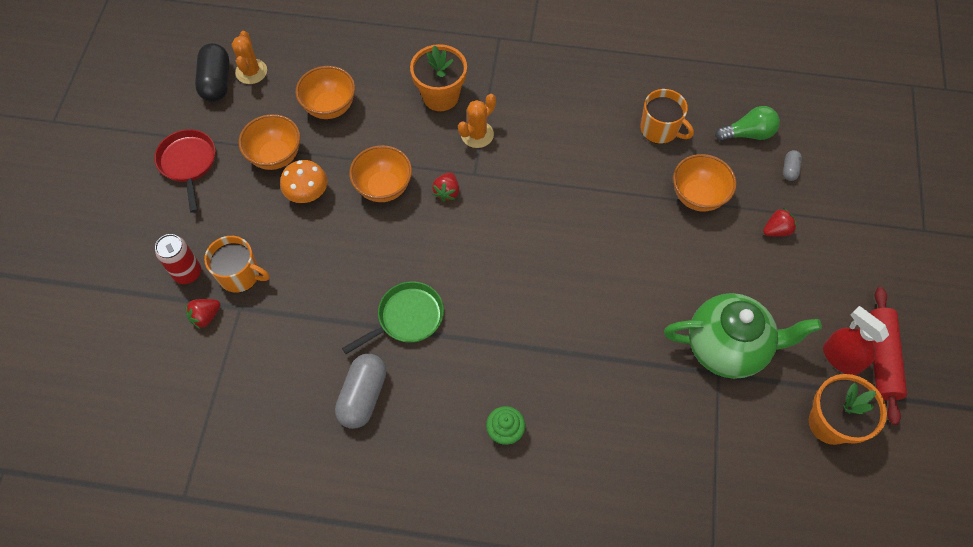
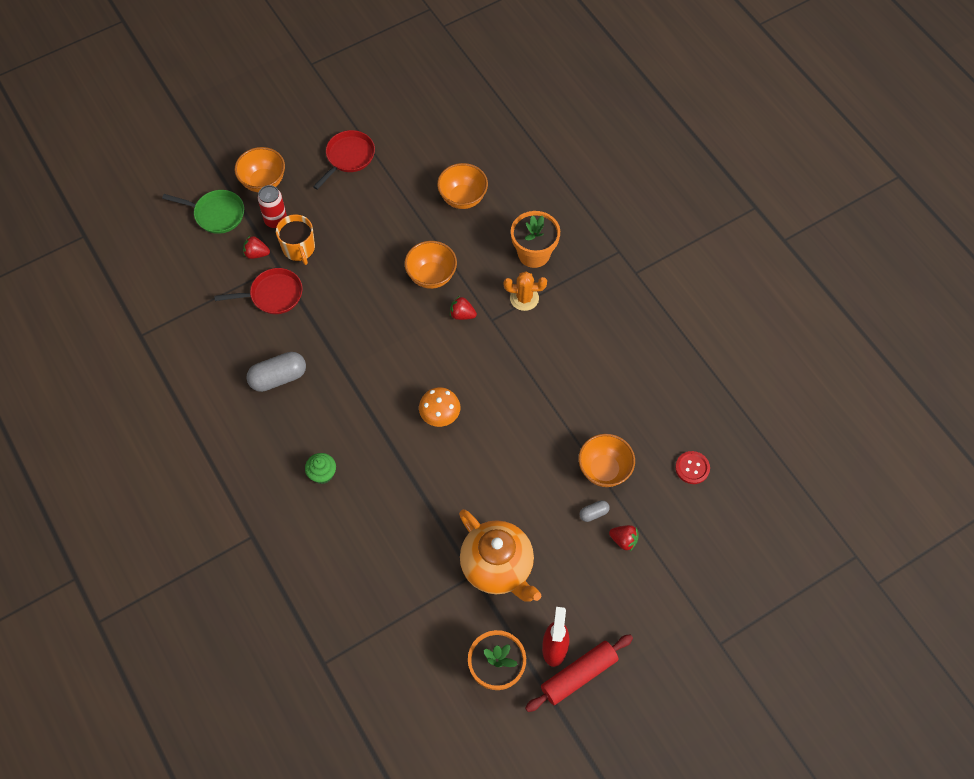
camera: 50 degrees right, 0 degrees up
(216, 82) = (420, 122): black capsule -> none
(251, 72) = (447, 133): orange cactus -> none
(267, 335) = (273, 295): none -> red pan
(276, 156) = (398, 199): orange bowl -> orange bowl (263, 182)
(308, 194) = (387, 238): orange mushroom -> orange mushroom (440, 415)
(406, 318) = (350, 361): green pan -> green pan (216, 214)
(447, 192) = (462, 314): red strawberry -> red strawberry turned 45 degrees clockwise
(660, 129) = (639, 407): orange mug -> none
(727, 347) = (498, 567): green teapot -> orange teapot
(748, 134) = (692, 468): green light bulb -> red button
(789, 169) = (686, 516): grey capsule -> grey capsule (593, 513)

